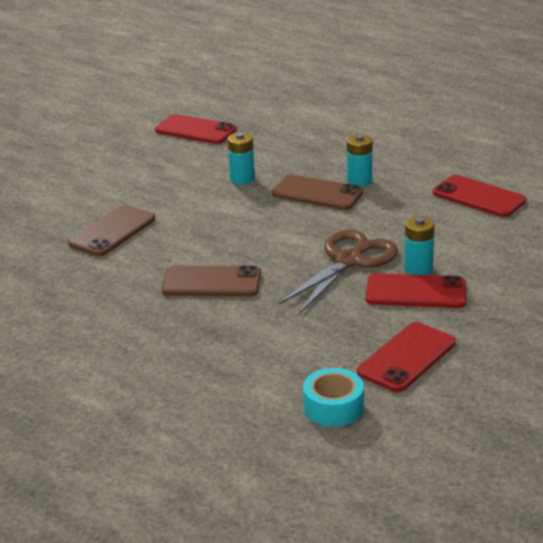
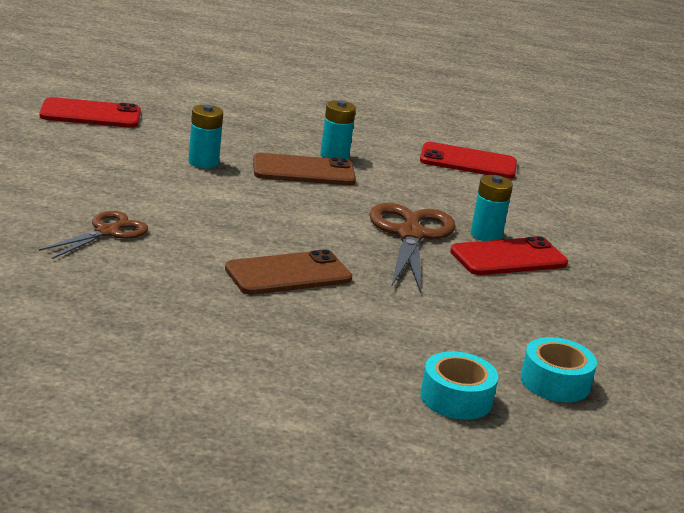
camera: 35 degrees left, 5 degrees down
(112, 231) = (107, 232): brown phone -> brown scissors
(236, 405) = (456, 398): none -> turquoise tape
(406, 357) = (569, 322): red phone -> none

